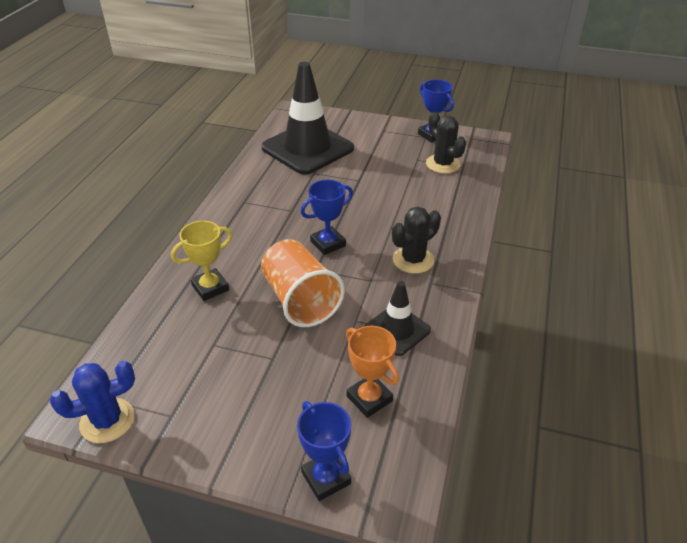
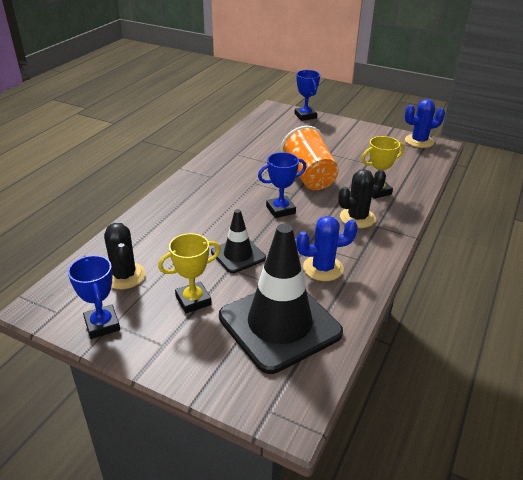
camera: 170 degrees left, 5 degrees down
(277, 189) = (323, 268): none -> blue cactus
(369, 398) = (276, 134): orange trophy -> none
(377, 155) = (193, 300): none -> yellow trophy
(397, 330) = (248, 156): black traffic cone -> black traffic cone (238, 255)
(413, 260) = (215, 190): black cactus -> black cactus (357, 218)

